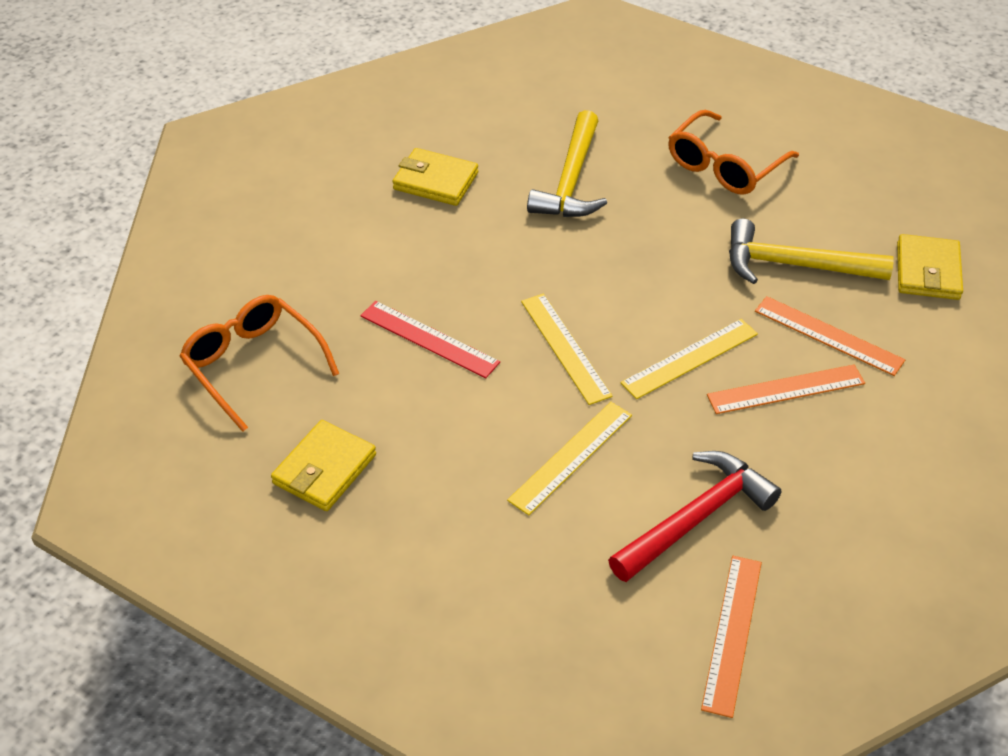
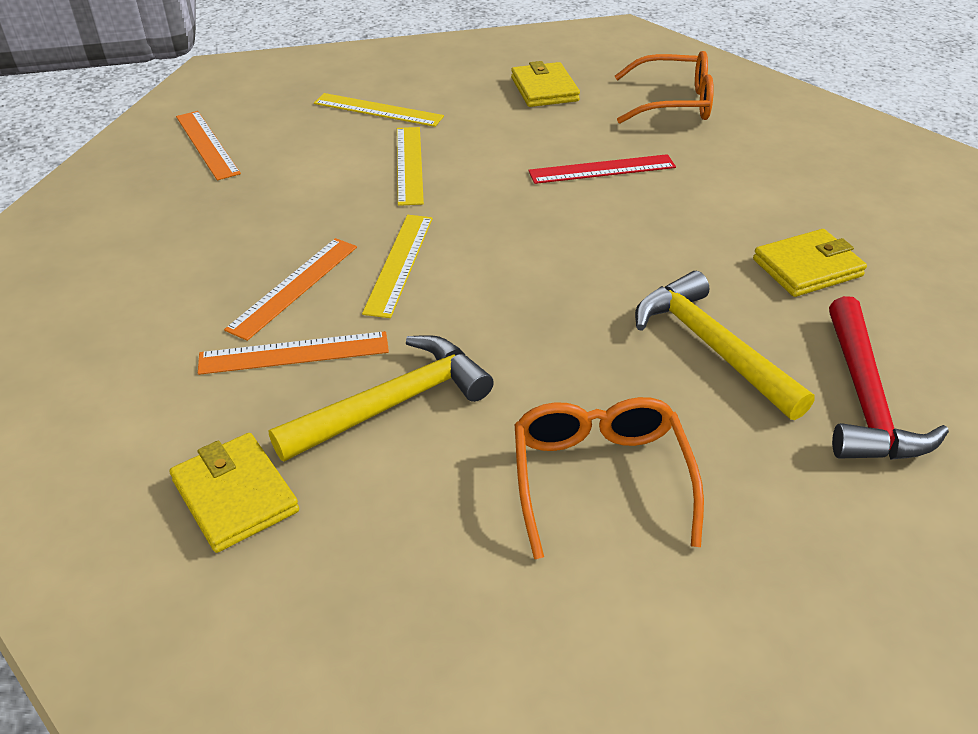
camera: 135 degrees right, 5 degrees down
(565, 348) = (503, 216): yellow ruler -> yellow ruler (378, 110)
(696, 518) = (285, 179): red hammer -> red hammer (864, 399)

